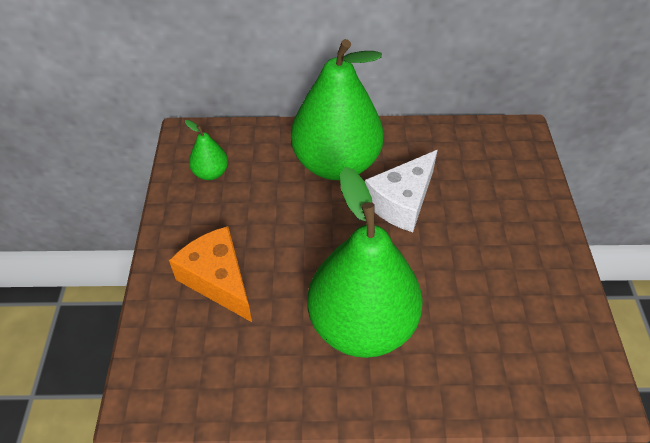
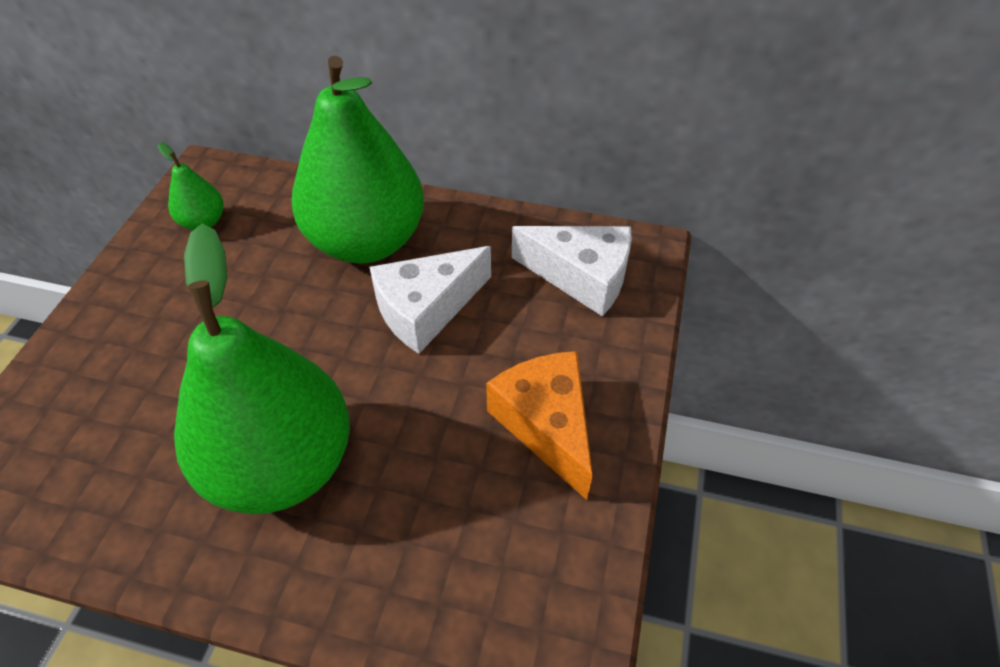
camera: 15 degrees right, 0 degrees up
(218, 280) = (134, 360): orange cheese -> orange cheese (546, 425)
(492, 159) = (582, 277): none -> white cheese

